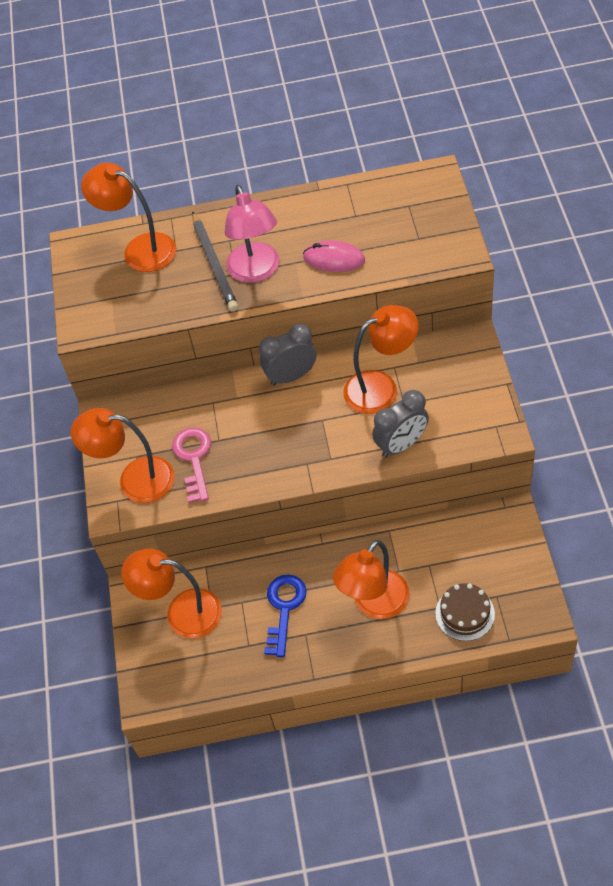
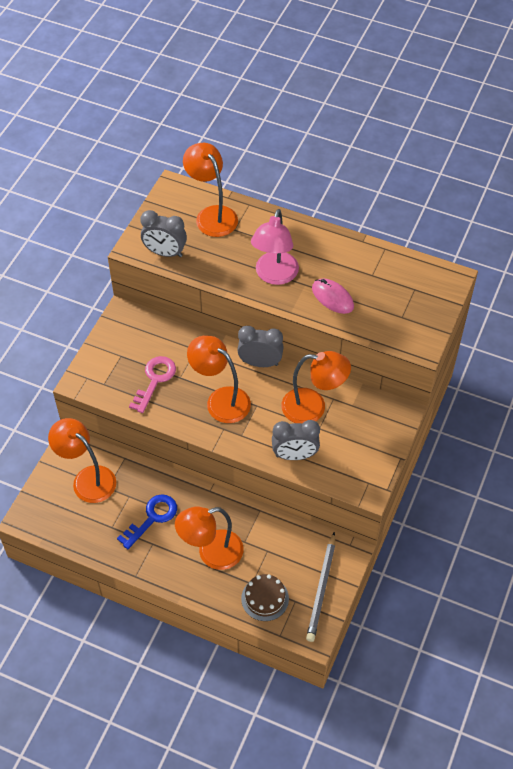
camera: 25 degrees right, 0 degrees up
(119, 314) = (165, 253): none -> grey clock
(135, 479) = (108, 371): orange lamp -> orange lamp (220, 400)
(214, 264) = (252, 254): grey pencil -> grey pencil (322, 589)

